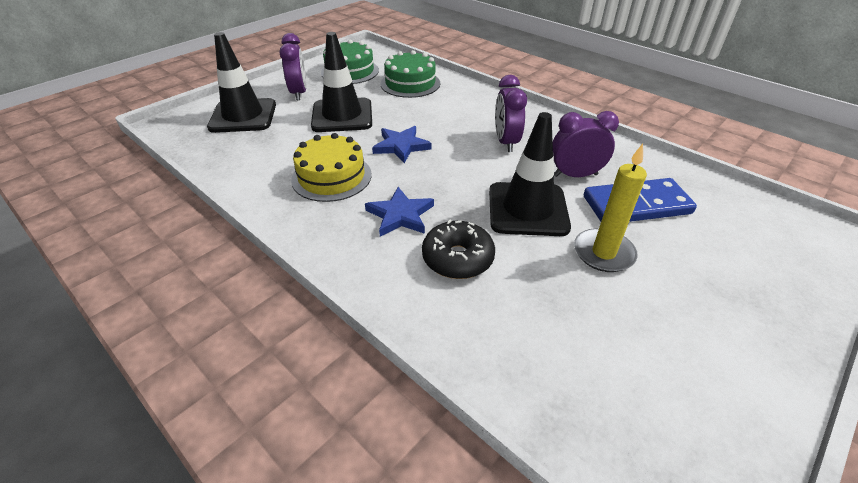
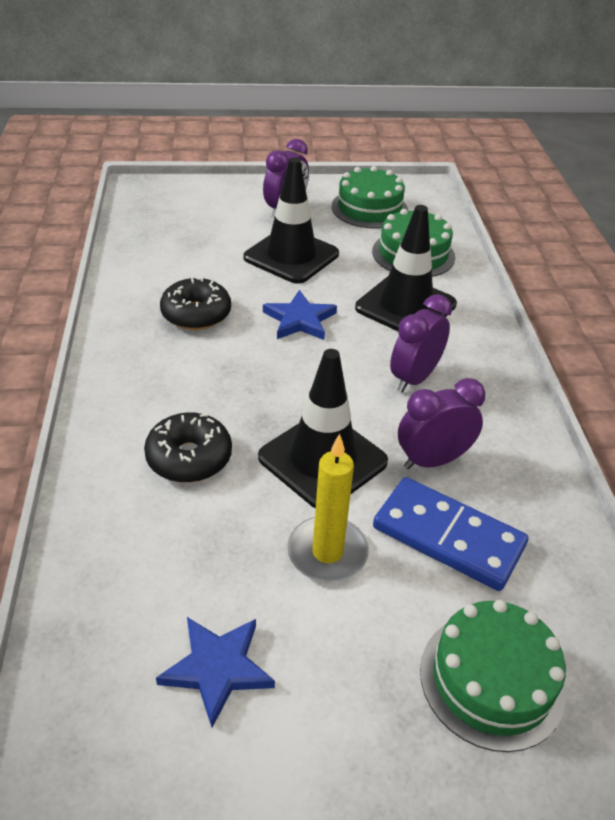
camera: 40 degrees right, 0 degrees up
(243, 116) = (205, 211): black traffic cone -> black traffic cone (405, 306)
(331, 177) = (196, 314): yellow cake -> black donut
(400, 215) = (200, 386): blue star -> blue star (217, 668)
(575, 175) = (432, 460): purple clock -> purple clock turned 60 degrees counterclockwise
(750, 254) = (492, 680): none -> green cake

